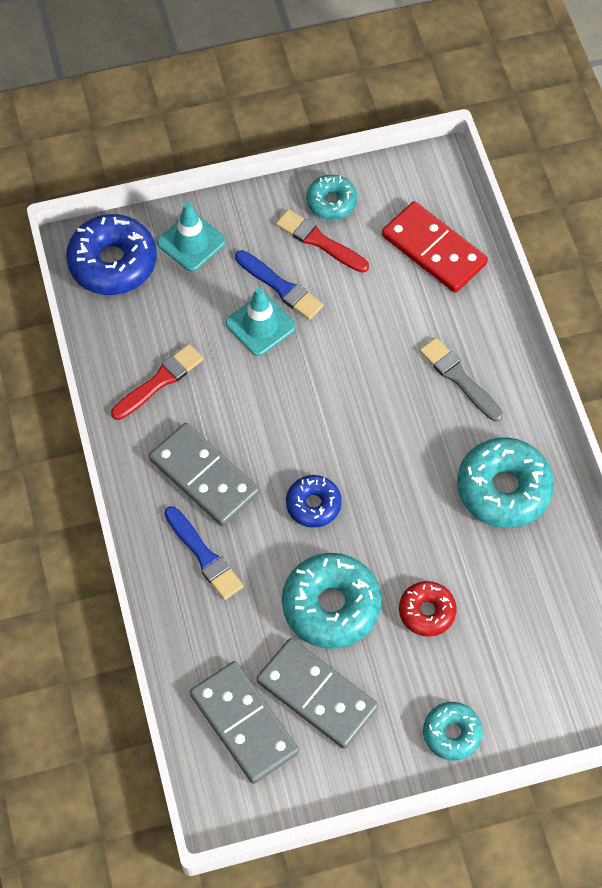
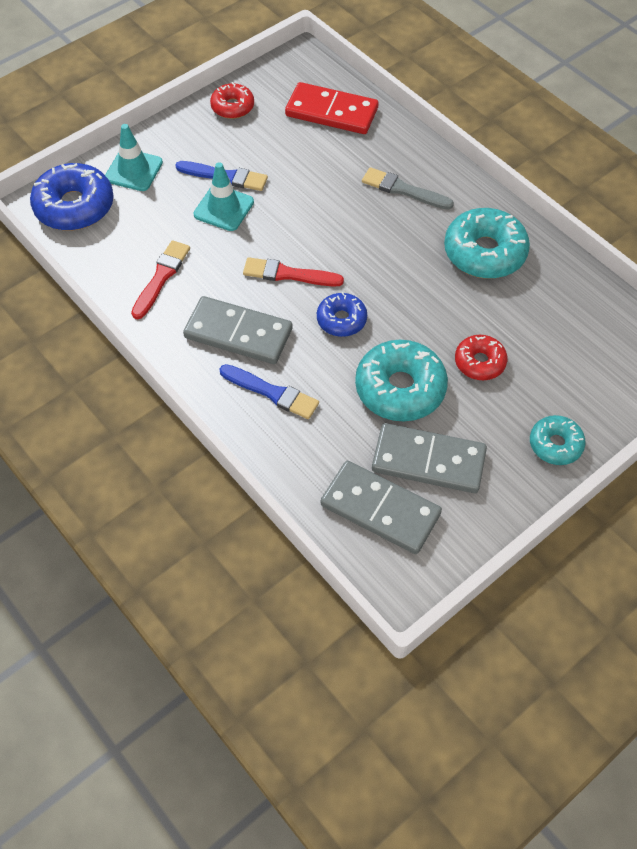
camera: 25 degrees left, 5 degrees down
(319, 241) = (238, 135): red brush -> red brush (288, 274)
(331, 202) = (232, 107): turquoise donut -> red donut

